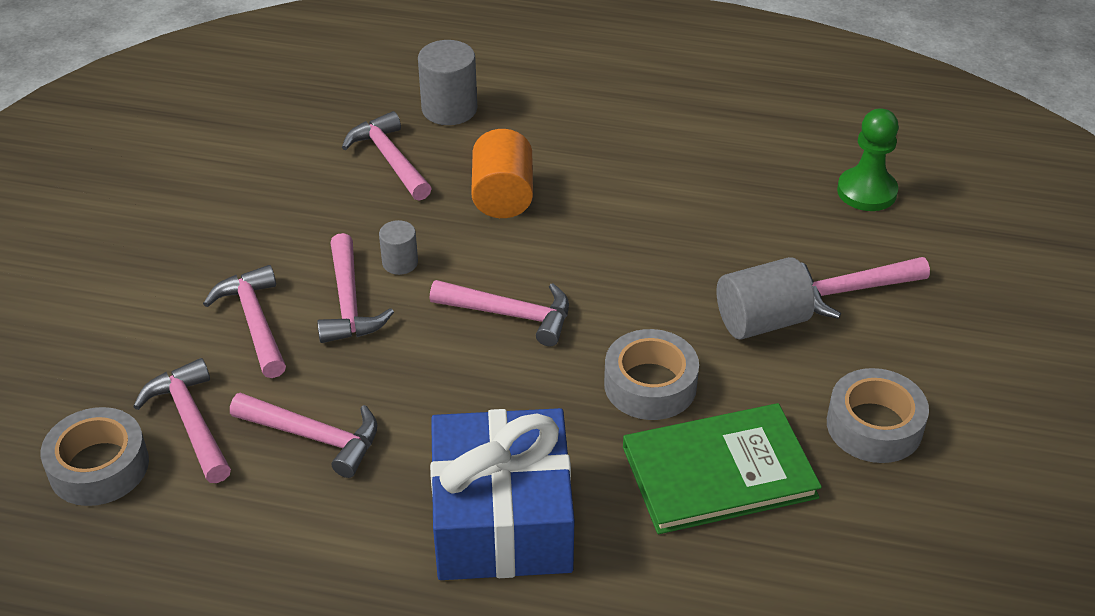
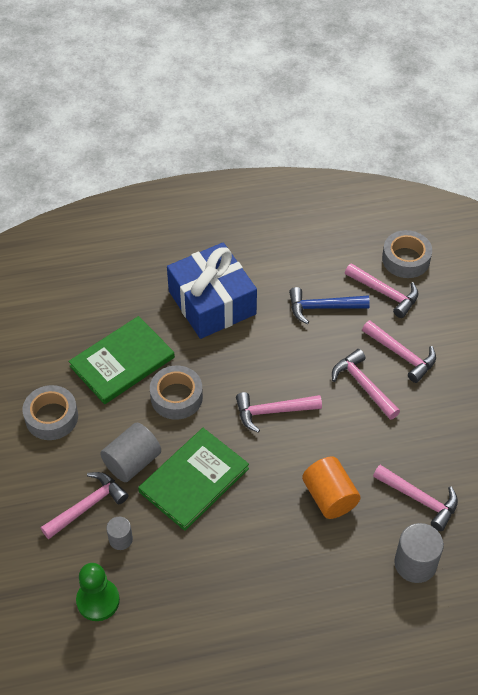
camera: 155 degrees right, 10 degrees up
(315, 437) = (322, 307): pink hammer -> blue hammer
(400, 263) = (355, 422): grey cylinder -> grey cylinder (120, 539)
(678, 271) = (194, 480): none -> green book

